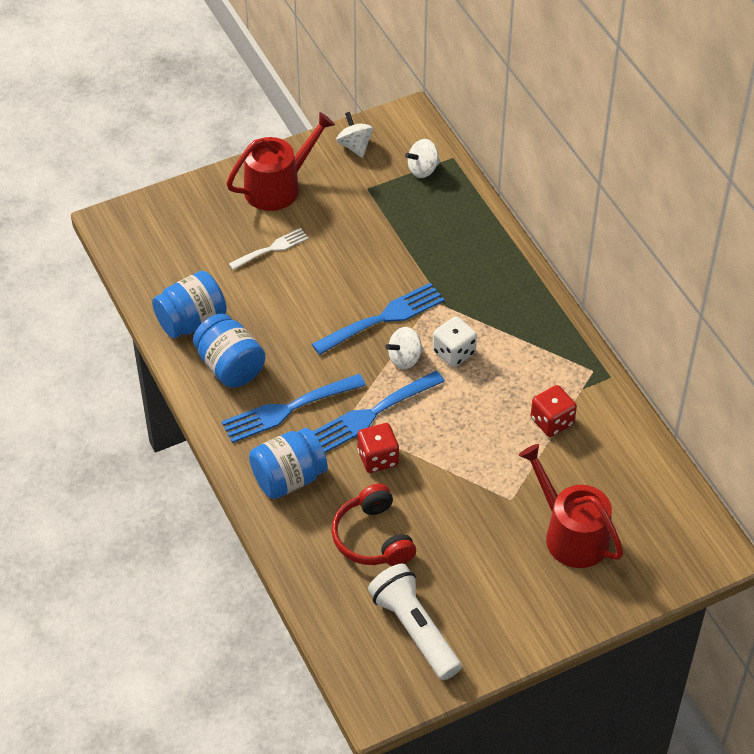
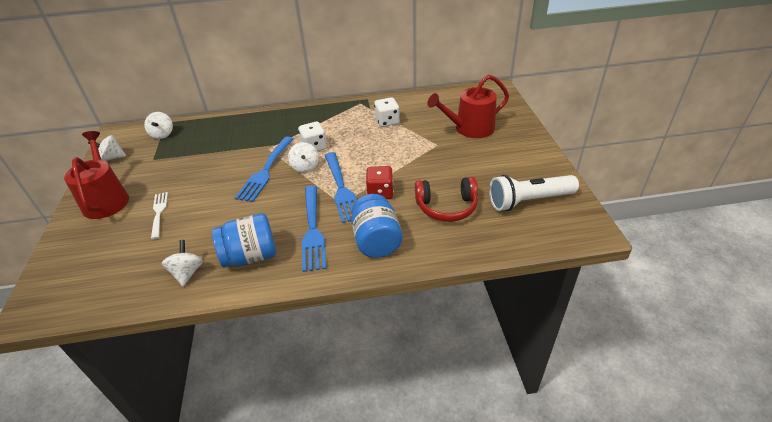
camera: 70 degrees left, 10 degrees down
(191, 321) = (187, 273): blue jar -> white spinning top
(383, 318) = (266, 170): blue fork -> blue fork turned 150 degrees counterclockwise
(552, 421) = (387, 121): red dice -> white dice

